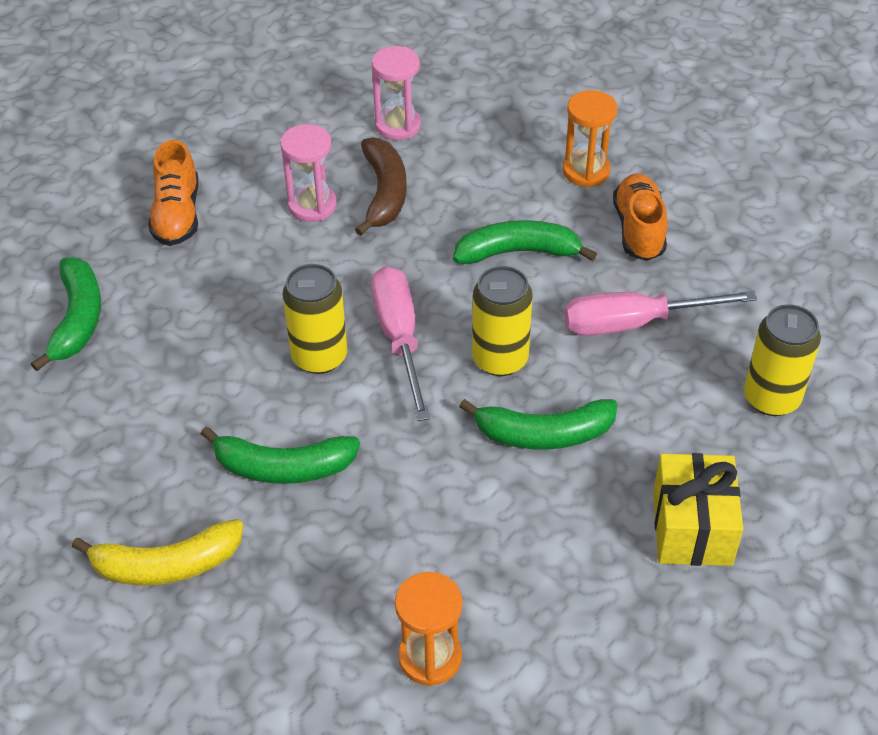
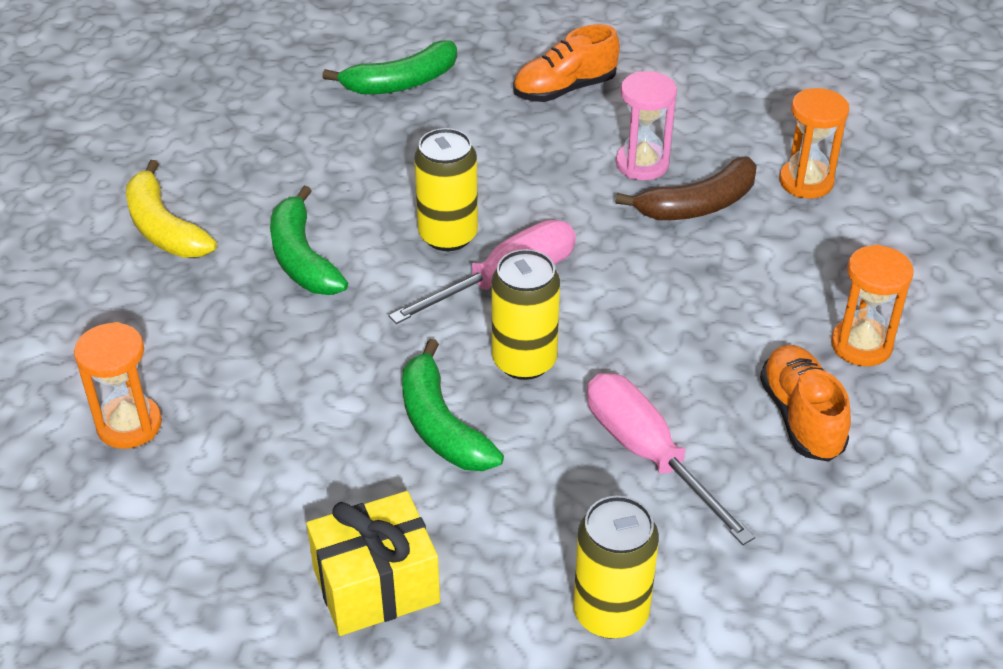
camera: 65 degrees right, 5 degrees down
(398, 126) = (806, 182): pink hourglass -> orange hourglass
(518, 252) = (688, 328): green banana -> none
(639, 229) = (801, 417): orange shoe -> orange shoe turned 75 degrees counterclockwise

